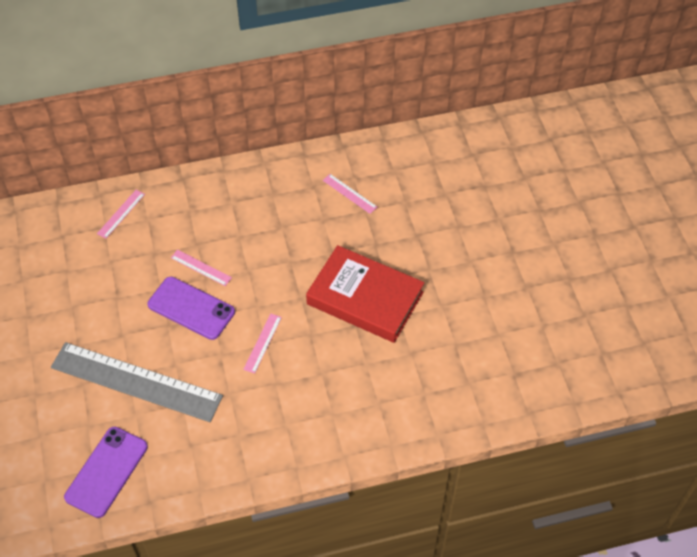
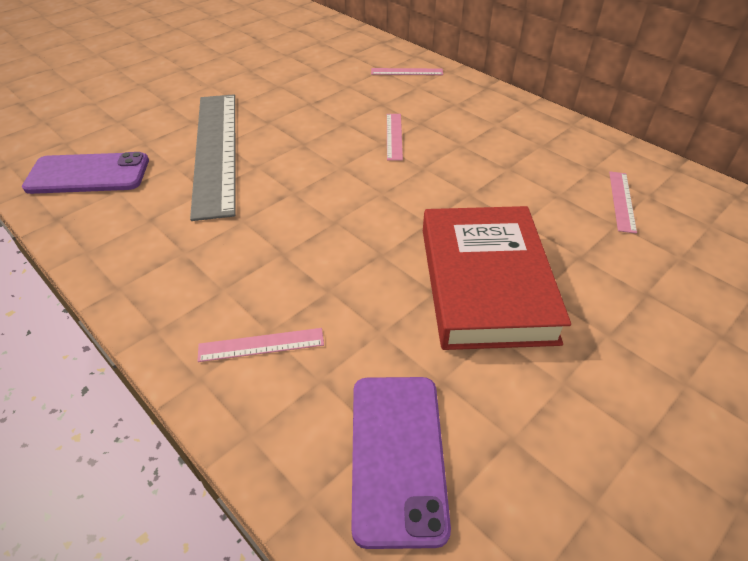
camera: 60 degrees right, 10 degrees down
(191, 308) = (337, 149): purple phone -> purple phone (397, 455)
(262, 343) = (334, 218): pink ruler -> pink ruler (261, 345)

